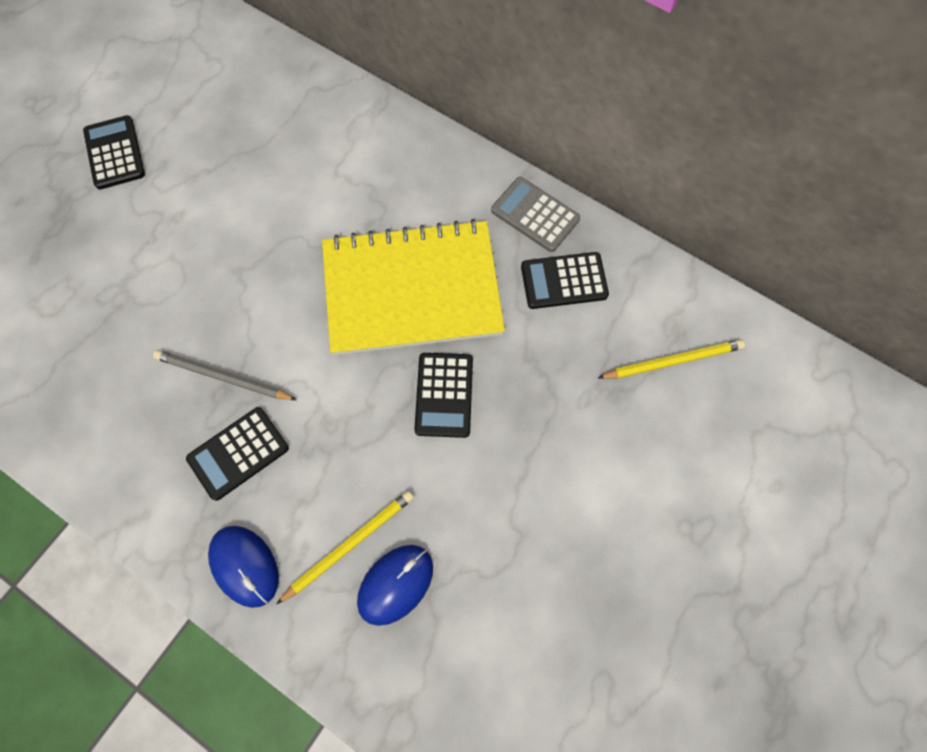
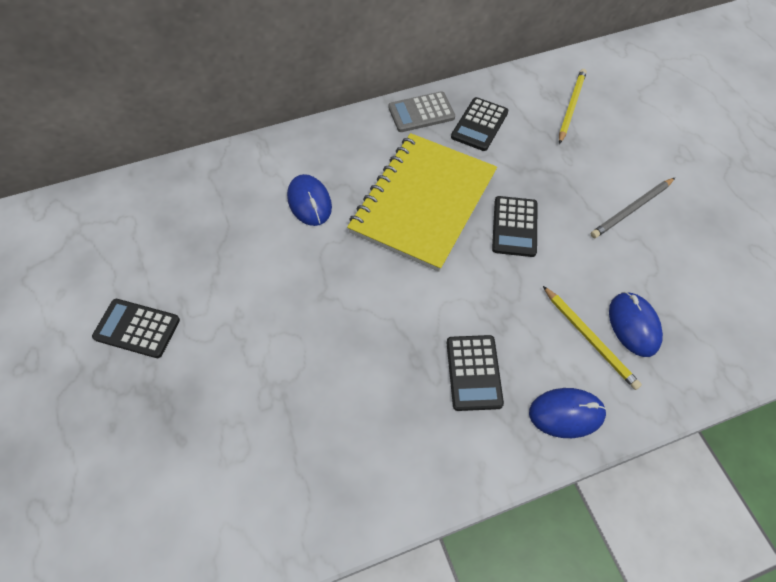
camera: 55 degrees left, 10 degrees down
(223, 377) = (404, 351): grey pencil -> grey pencil (632, 209)
(338, 190) = (309, 202): none -> blue mouse
(349, 545) = (589, 338): yellow pencil -> yellow pencil turned 150 degrees clockwise
(444, 395) = (514, 227): black calculator -> black calculator turned 60 degrees clockwise

